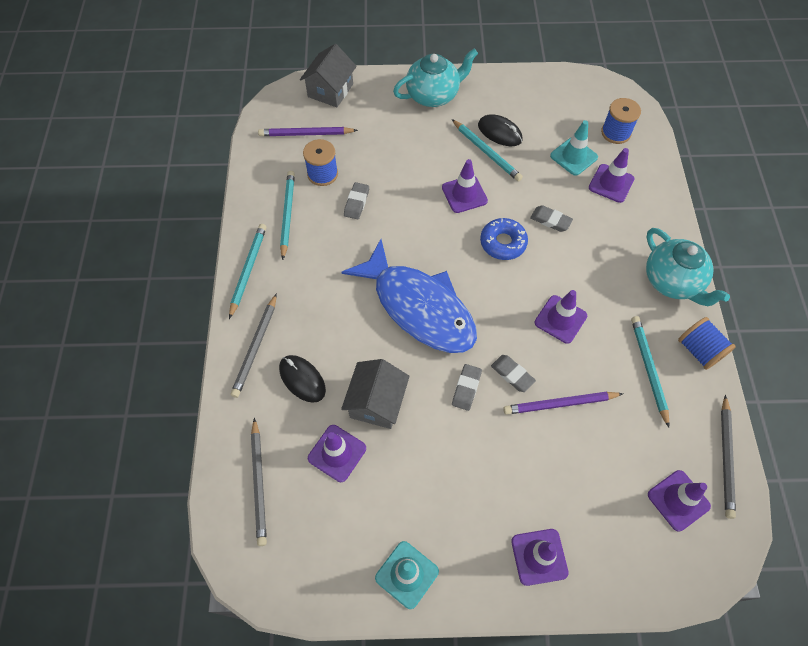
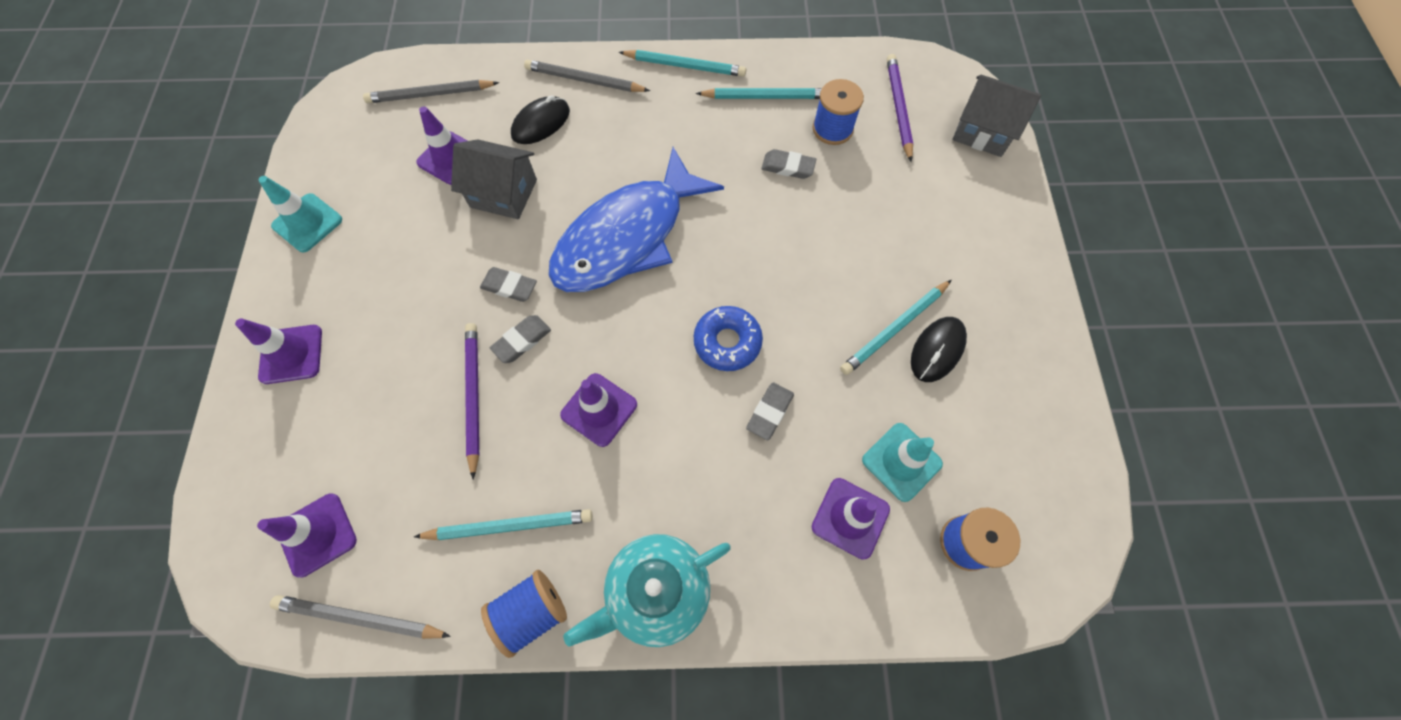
camera: 90 degrees right, 5 degrees up
(433, 95) = (999, 259): turquoise teapot -> none
(464, 194) = (811, 295): purple traffic cone -> none

